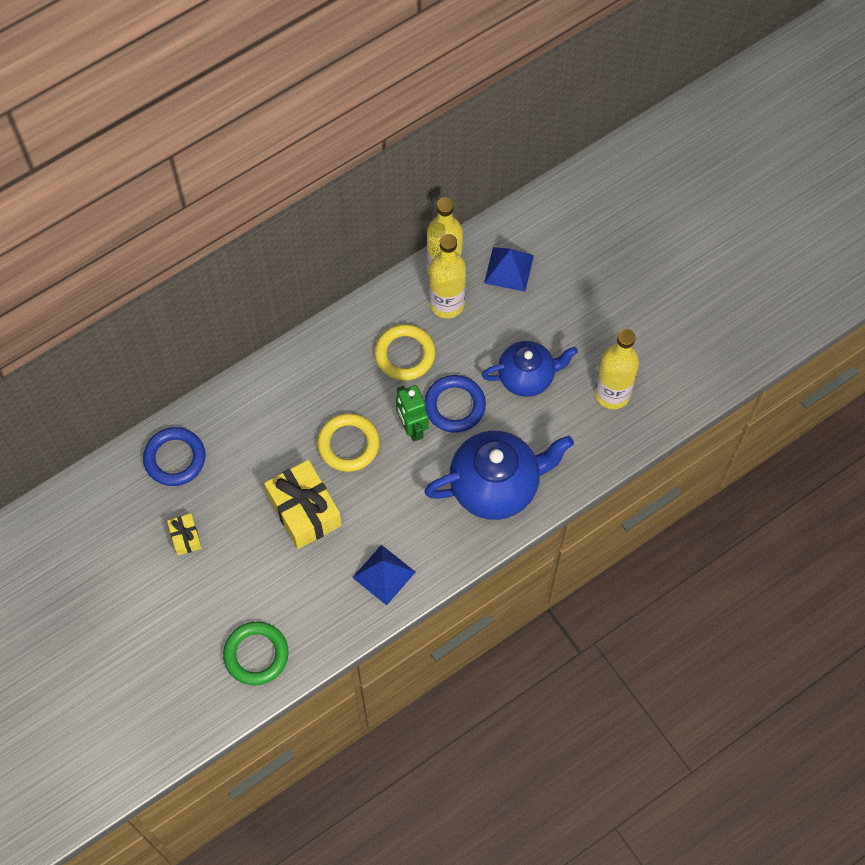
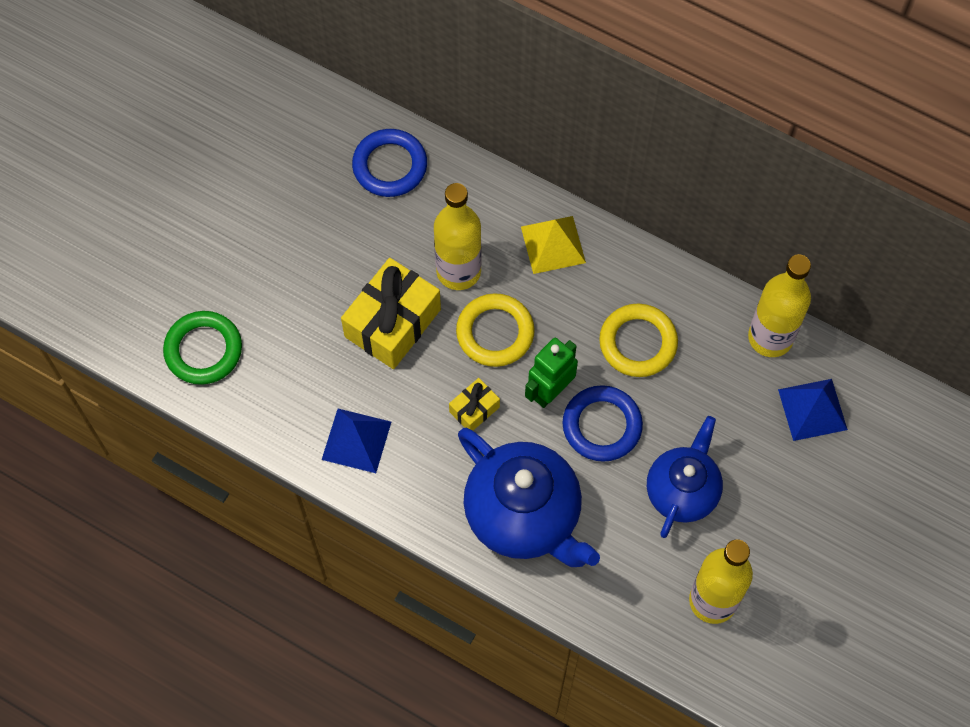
camera: 65 degrees right, 0 degrees up
(185, 537) = (304, 218): yellow gift -> yellow gift (474, 409)
(300, 375) = (553, 244): none -> yellow pyramid
(447, 304) = (727, 360): yellow bottle -> yellow bottle (458, 271)
(527, 377) = (682, 491): blue teapot -> blue teapot turned 120 degrees counterclockwise

